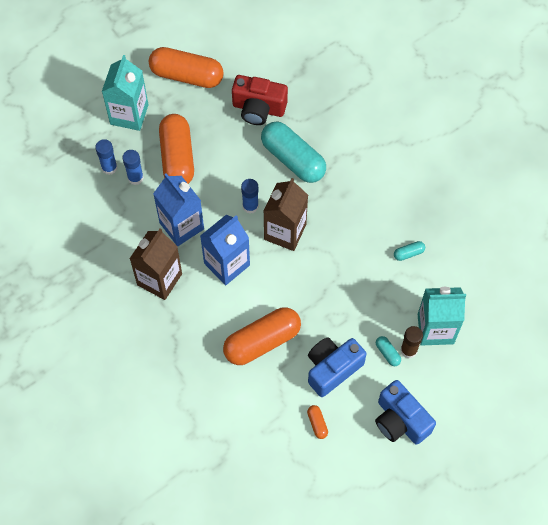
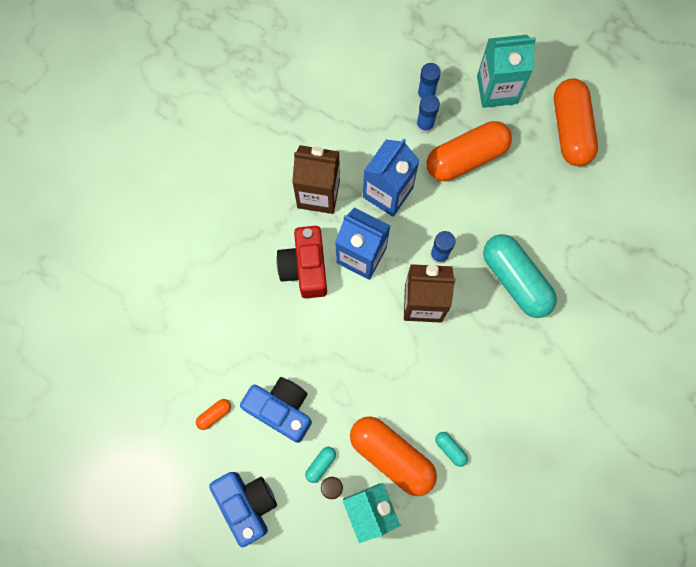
camera: 70 degrees right, 10 degrees up
(258, 108) = (563, 220): red camera -> red camera (305, 268)
(262, 341) = (286, 324): orange capsule -> orange capsule (392, 456)
(293, 159) = (515, 280): turquoise capsule -> turquoise capsule turned 60 degrees counterclockwise
(400, 420) = (247, 504): blue camera -> blue camera turned 120 degrees clockwise

